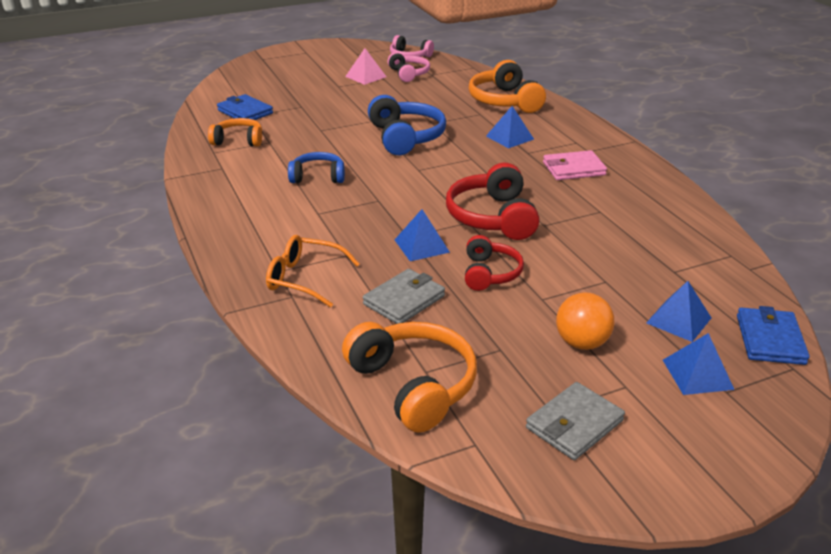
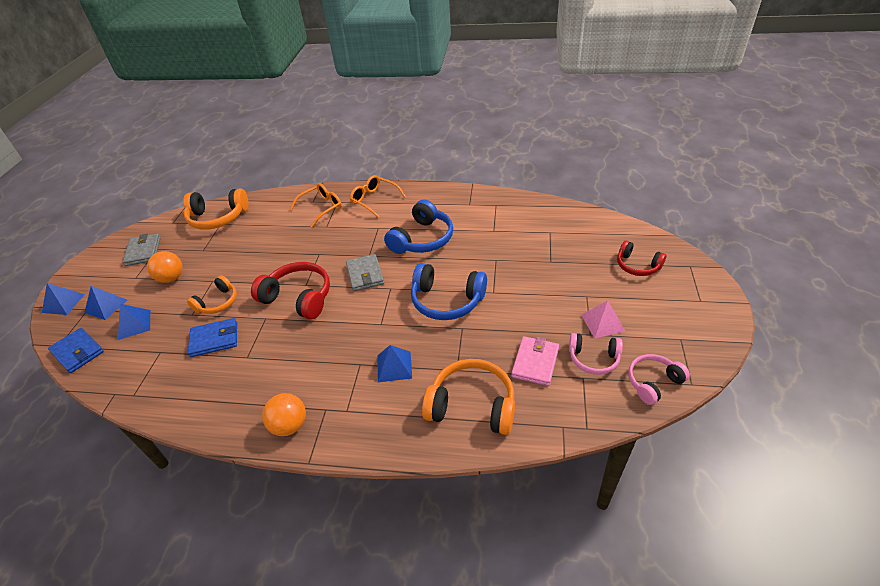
camera: 125 degrees right, 10 degrees up
(238, 140) = (506, 218): orange headphones -> orange headphones (217, 302)
(245, 112) = (558, 230): blue wallet -> blue wallet (214, 339)
(253, 239) = (374, 200): none -> orange glasses
(318, 177) = (422, 239): blue headphones -> blue headphones, size x1.62
(404, 300) = (269, 233): grey wallet -> grey wallet (365, 274)
(421, 246) = (304, 255): blue pyramid -> blue pyramid (63, 303)
(490, 273) = (252, 271): red headphones -> red headphones (637, 265)
(573, 169) = (309, 378): pink wallet -> pink wallet (535, 362)
(623, 159) = (289, 425): none -> orange ball

